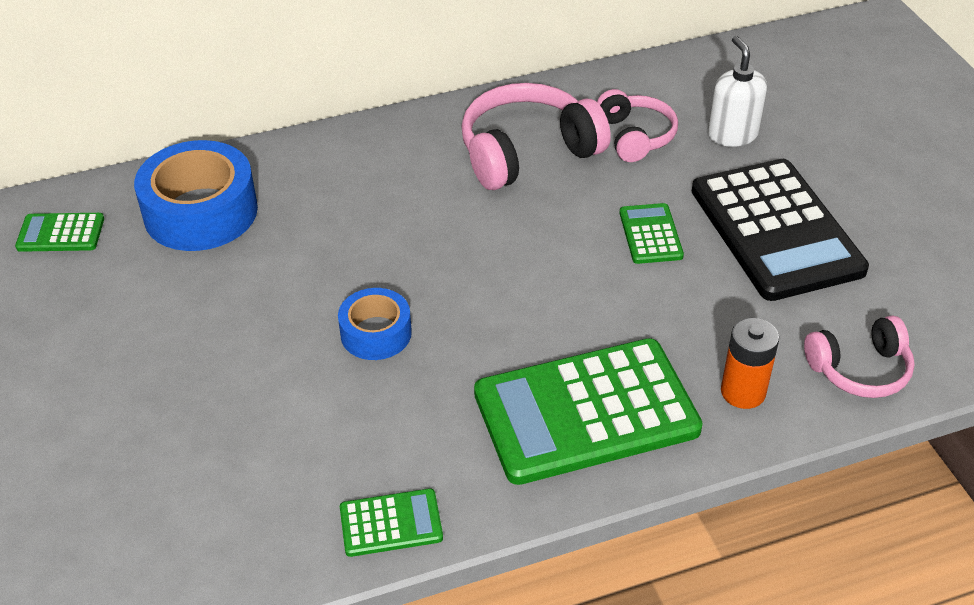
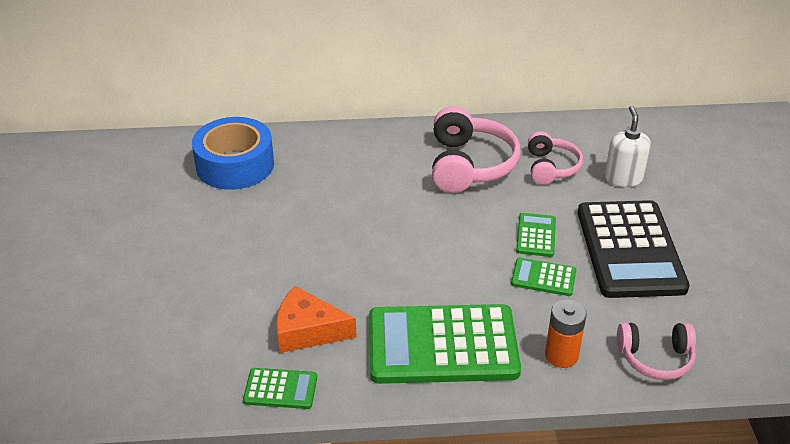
camera: 15 degrees right, 5 degrees down
(61, 233) = (142, 162): green calculator -> green calculator (543, 277)
(376, 333) = (319, 264): blue tape -> none
(397, 432) = (307, 331): none -> orange cheese
(527, 152) = (469, 165): pink headphones -> pink headphones turned 105 degrees clockwise

